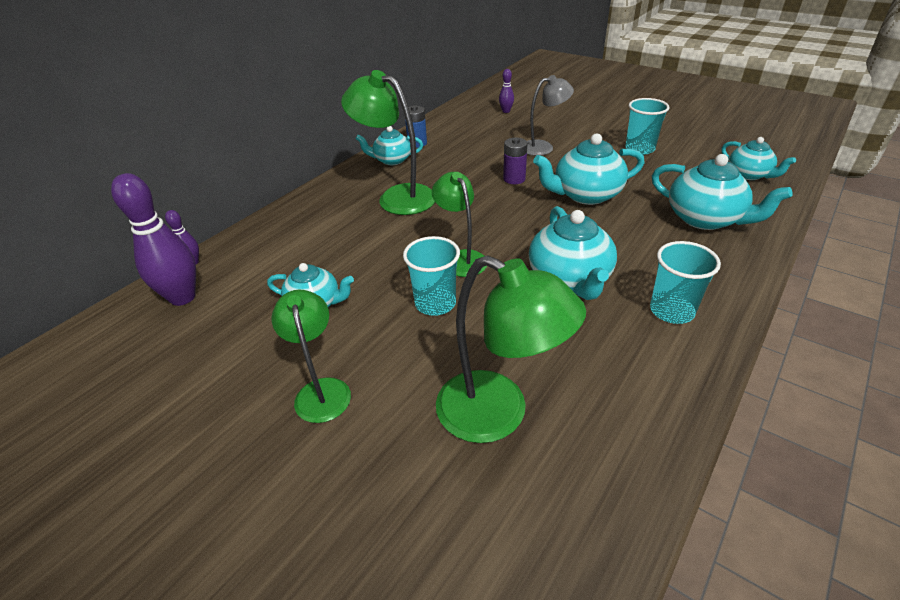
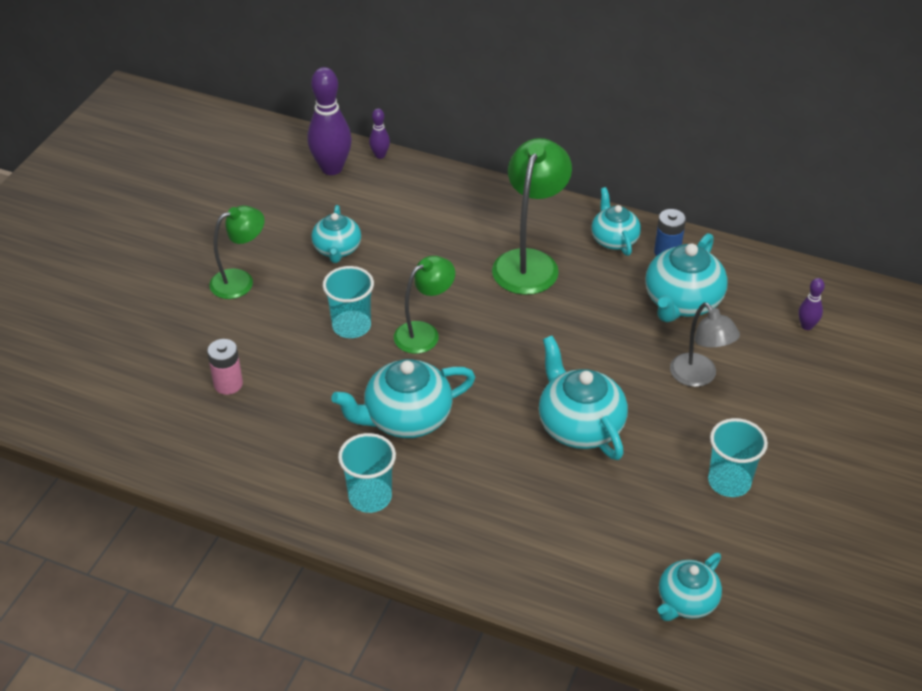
camera: 75 degrees right, 5 degrees up
(498, 414) = (228, 384): green lamp -> pink battery
(514, 179) = (600, 356): purple battery -> none
(705, 219) = (552, 539): turquoise teapot -> turquoise teapot (682, 302)

